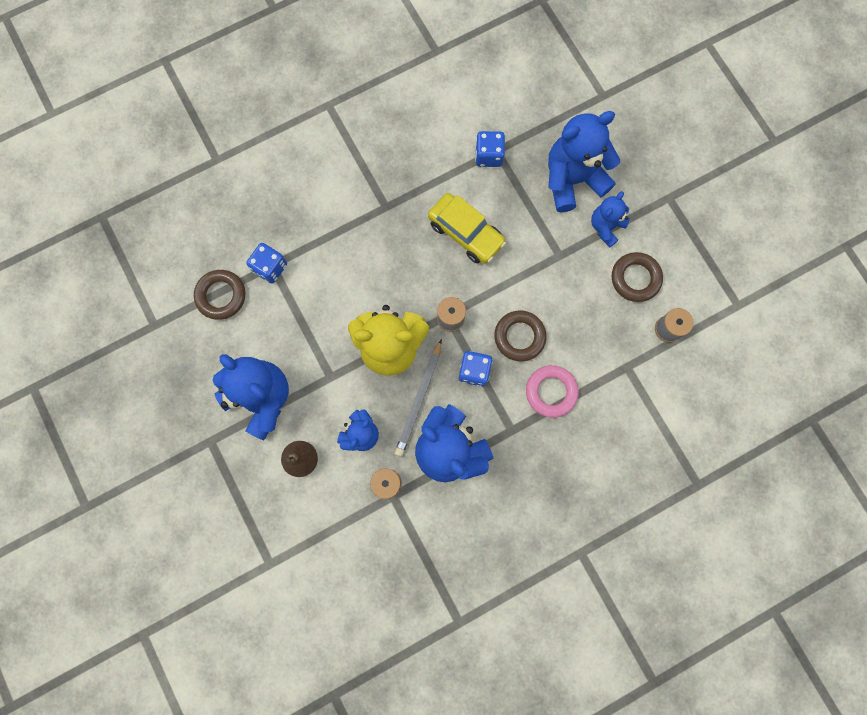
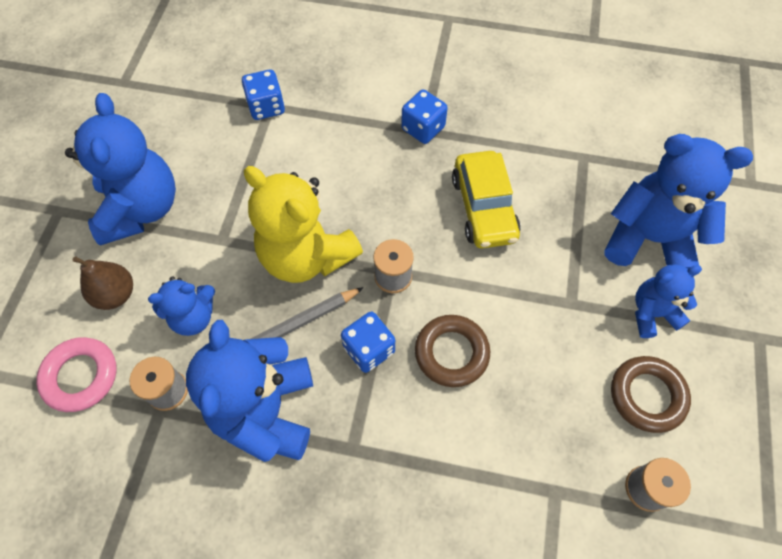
camera: 40 degrees right, 15 degrees down
(221, 296) = (201, 99): brown ring -> none
(488, 155) = (571, 156): blue dice -> blue dice (423, 128)
(551, 392) = (436, 443): pink ring -> pink ring (81, 376)

